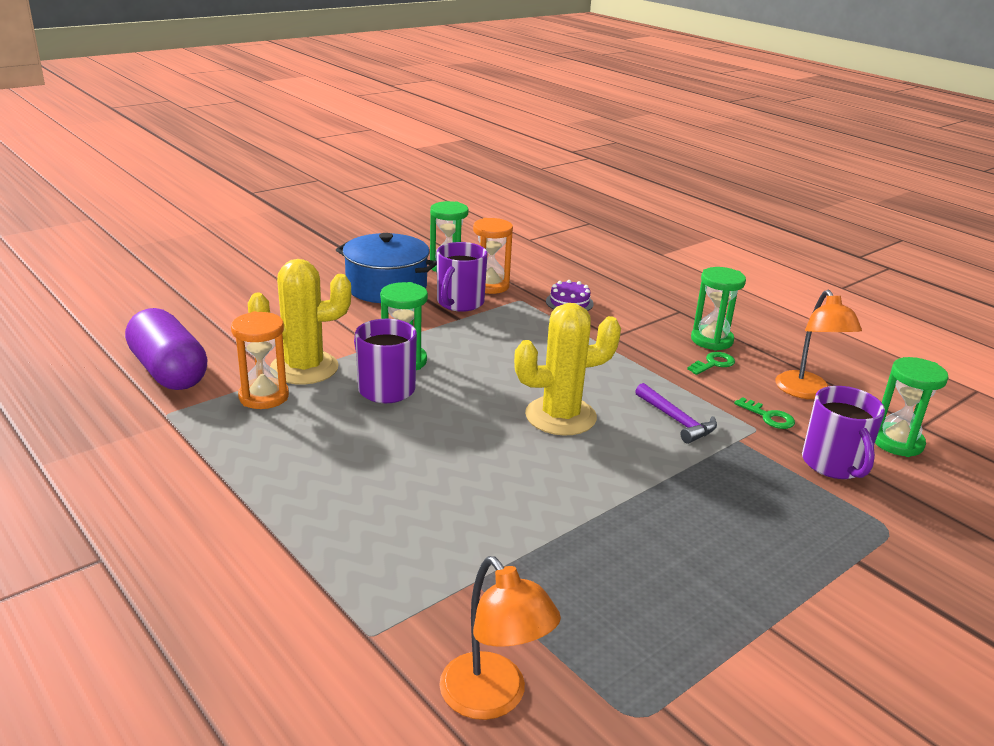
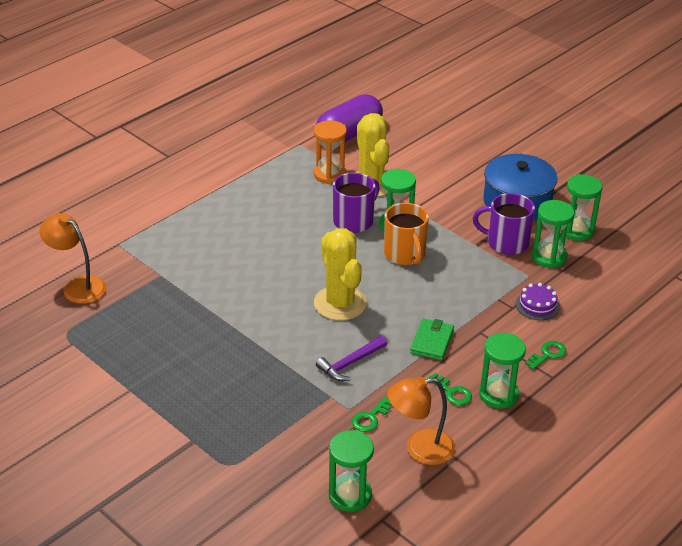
camera: 85 degrees right, 10 degrees up
(467, 362) = (405, 254): none -> orange mug
(490, 286) = (549, 257): orange hourglass -> green hourglass
(493, 699) = (78, 286): orange lamp -> orange lamp turned 75 degrees clockwise
(631, 365) = (432, 341): none -> green wallet
(646, 308) = (548, 354): none -> green key
(834, 464) = (308, 448): purple mug -> none

